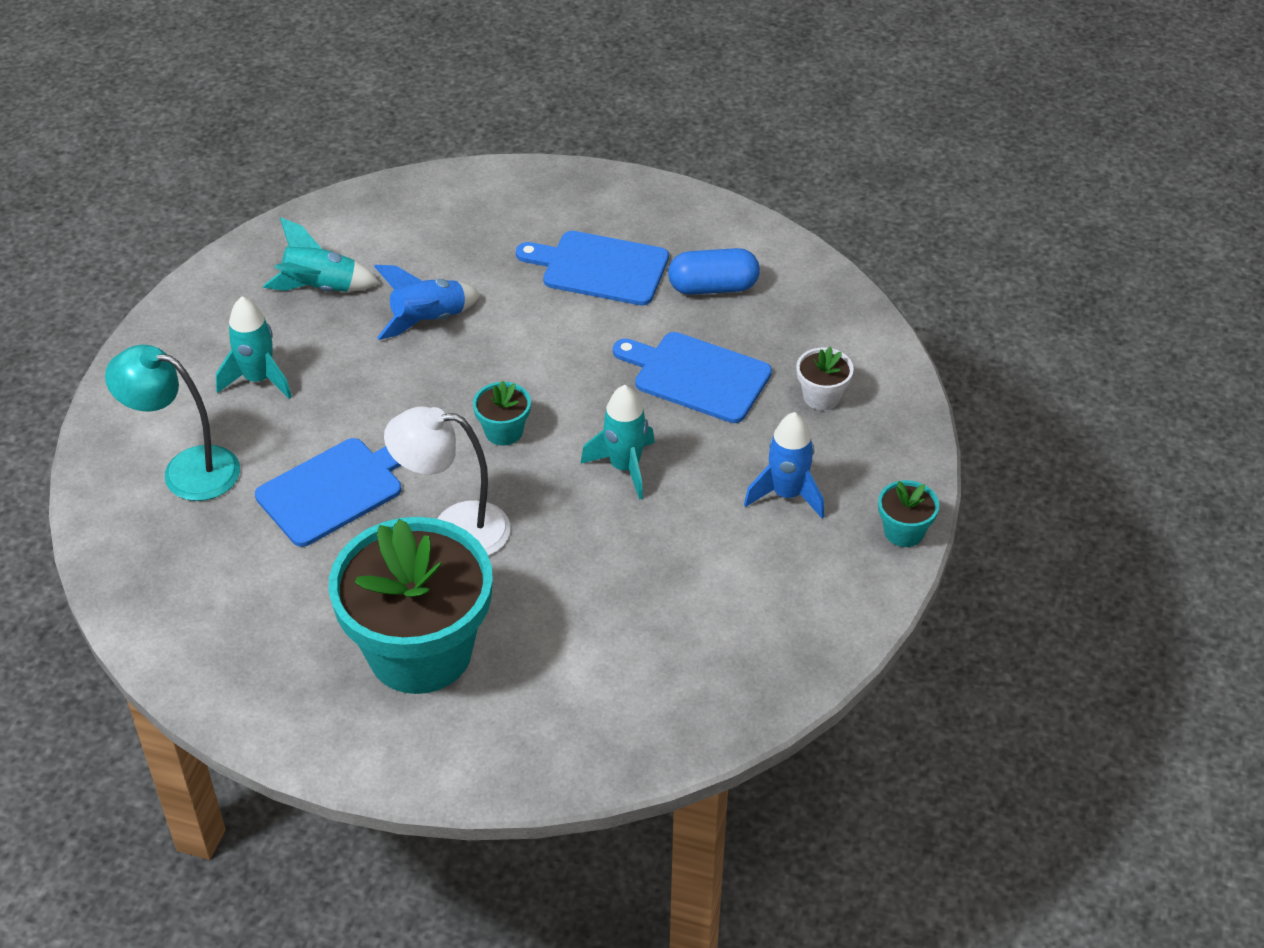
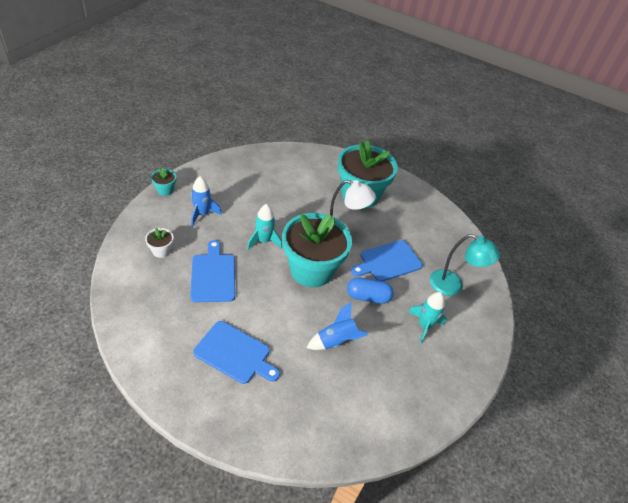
camera: 175 degrees left, 0 degrees up
(320, 288) = (393, 378): turquoise rocket -> none
(503, 431) = (311, 270): turquoise flower pot -> turquoise flower pot, size x2.49
(696, 376) = (213, 275): blue cutting board -> blue cutting board turned 135 degrees counterclockwise
(713, 287) = (179, 324): blue capsule -> blue capsule (368, 297)

